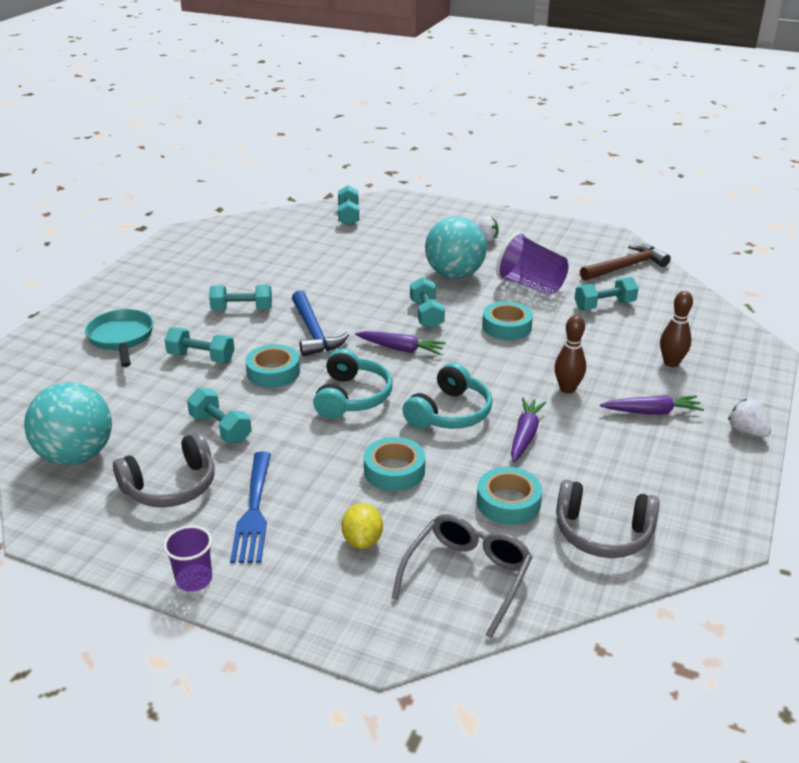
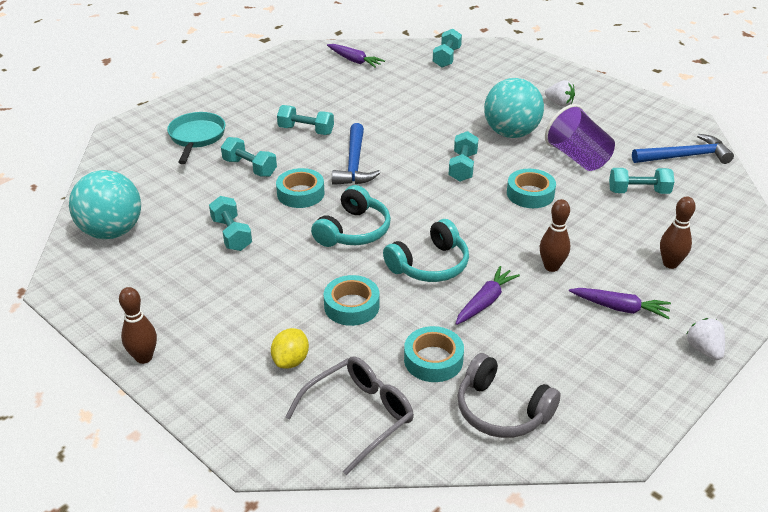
camera: 20 degrees right, 5 degrees up
(171, 486) = (168, 275): grey headphones -> none
(194, 579) = (144, 357): purple cup -> brown bowling pin
(253, 511) = (219, 312): blue fork -> none
(401, 349) = (421, 195): purple carrot -> purple carrot (354, 60)
(625, 267) = (685, 156): brown hammer -> blue hammer

